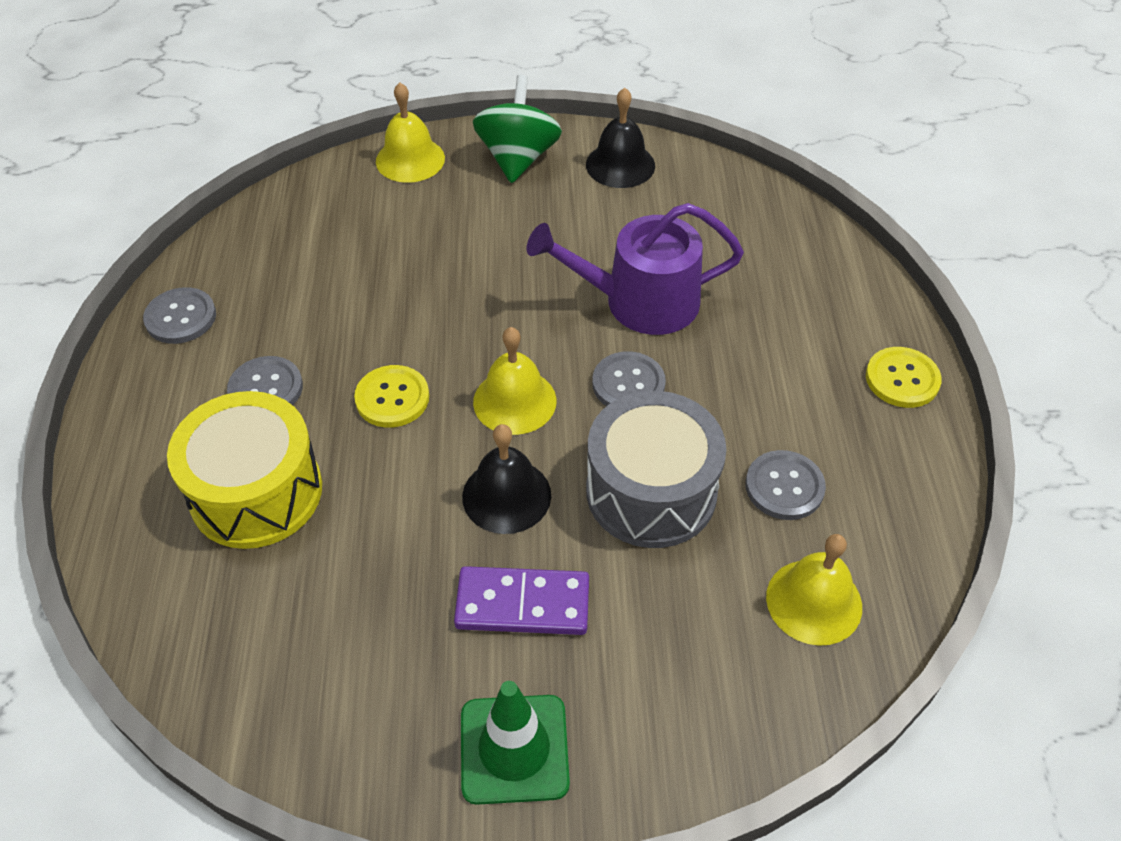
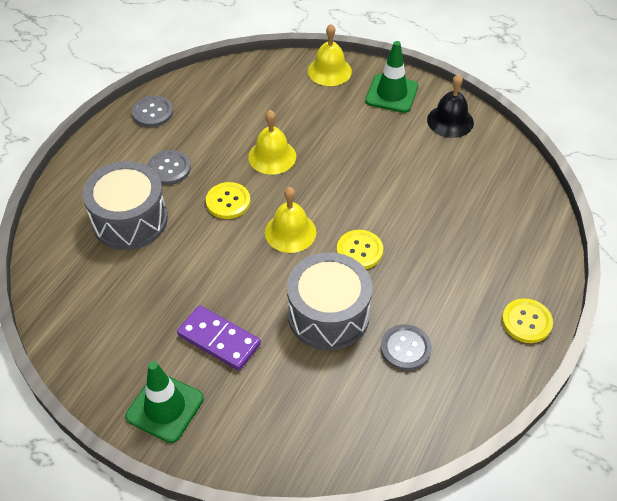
camera: 30 degrees right, 0 degrees up
(256, 492) = (130, 220): yellow drum -> grey drum
(506, 495) = (250, 280): black bell -> none
(518, 158) = (391, 93): green spinning top -> green traffic cone
(628, 384) = (359, 251): grey button -> yellow button
(640, 301) = (401, 207): purple watering can -> none
(814, 601) = (374, 417): yellow bell -> yellow bell (272, 156)

